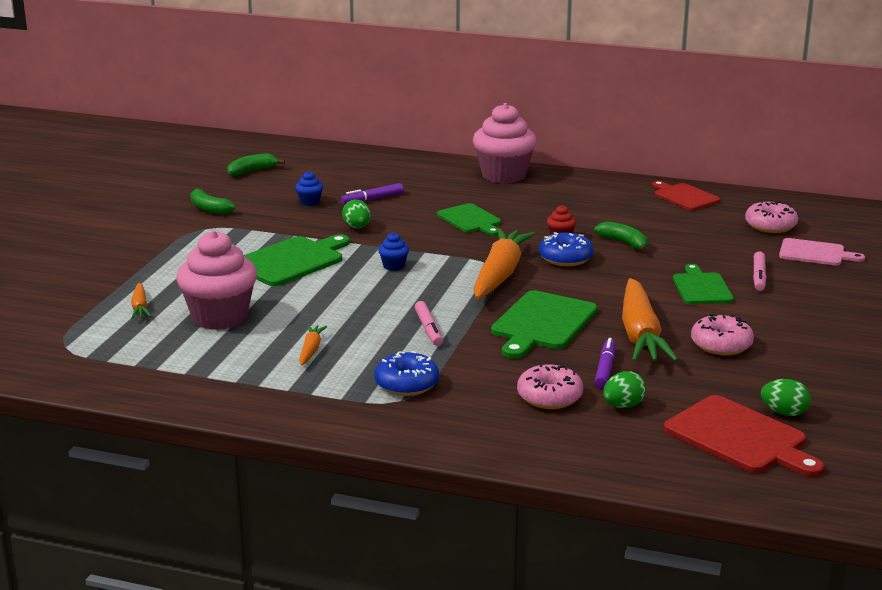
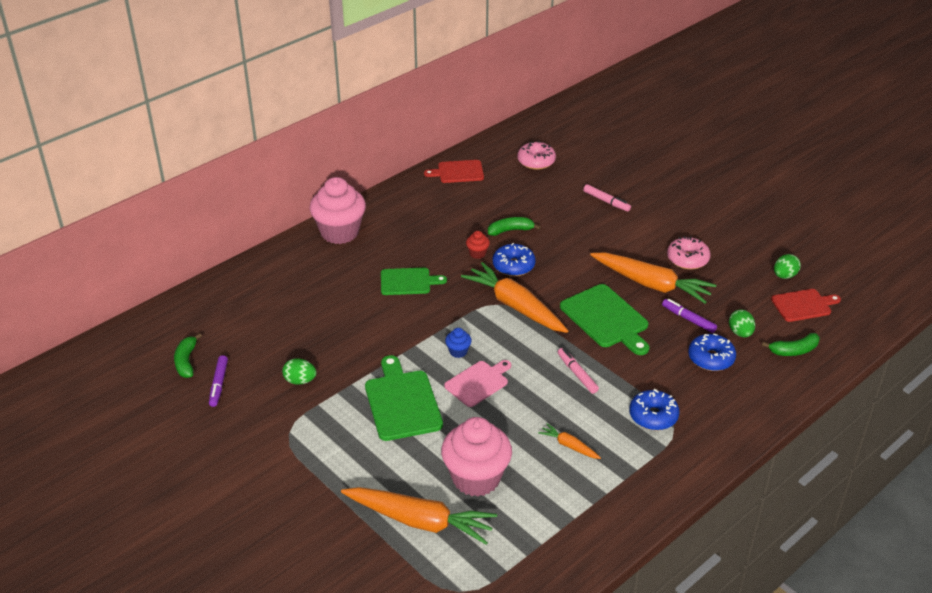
camera: 60 degrees left, 15 degrees up
(140, 307) = (420, 521): orange carrot -> orange carrot, size x2.18
(209, 208) = (247, 415): green banana -> green banana (794, 350)
(309, 202) = (292, 351): blue cupcake -> none
(357, 227) = (368, 344): green egg -> green egg (300, 381)
(372, 199) = (320, 315): purple marker -> purple marker (219, 384)
(428, 329) = (577, 374): pink marker -> pink marker turned 135 degrees counterclockwise
(549, 397) = (711, 358): pink donut -> blue donut
(701, 287) = (604, 230): green cutting board -> none
(740, 437) = (803, 305): red cutting board -> red cutting board, size x0.66
(815, 253) = (590, 165): pink cutting board -> pink cutting board (478, 382)

